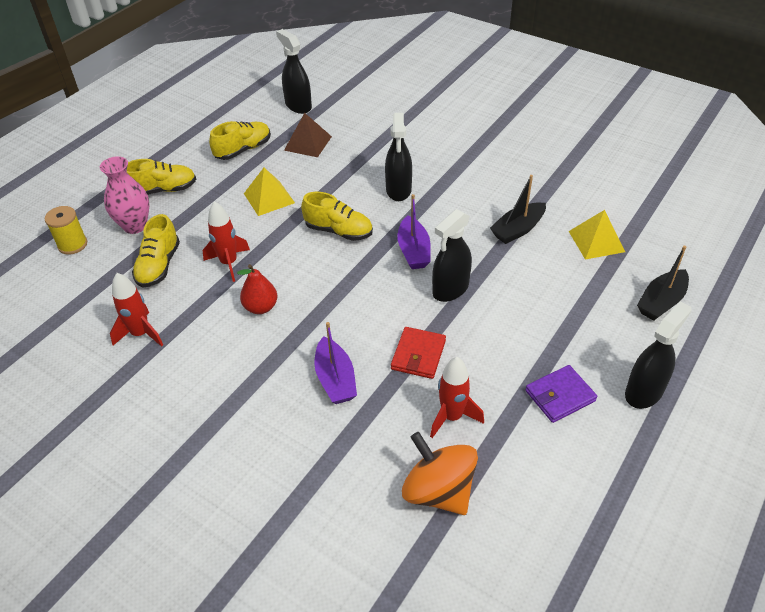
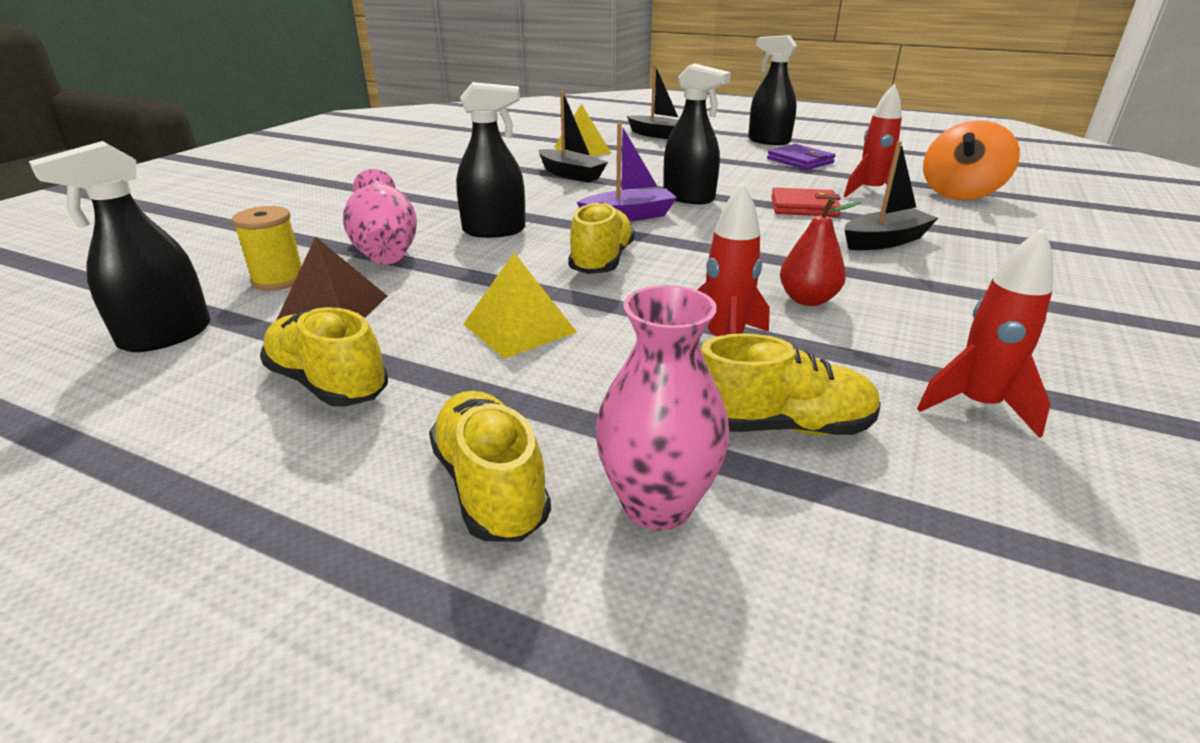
camera: 100 degrees left, 15 degrees down
(72, 245) = (795, 636): yellow spool -> yellow spool (279, 280)
(335, 379) = (885, 241): purple boat -> black boat
(376, 152) = (385, 250): none -> pink vase

